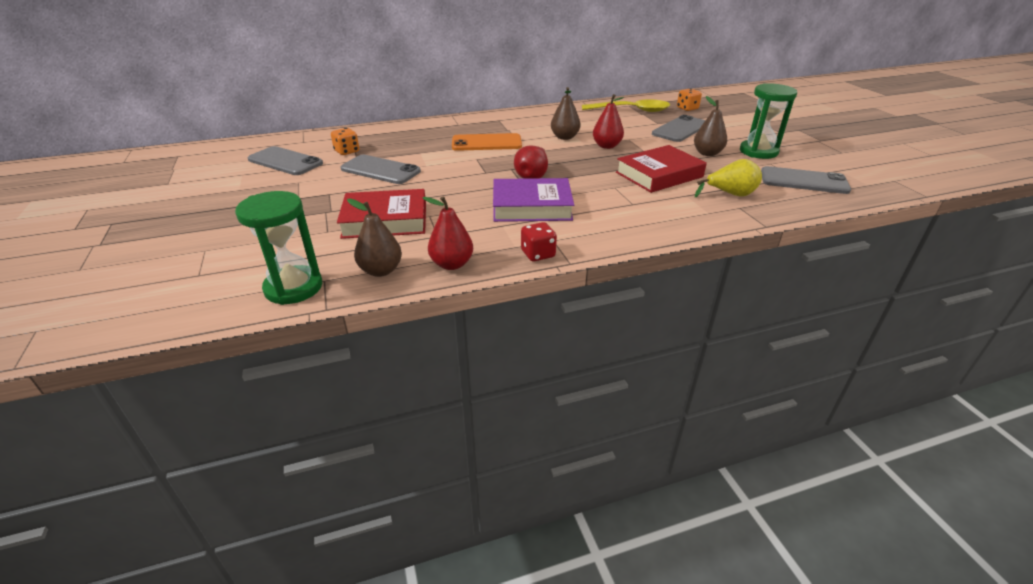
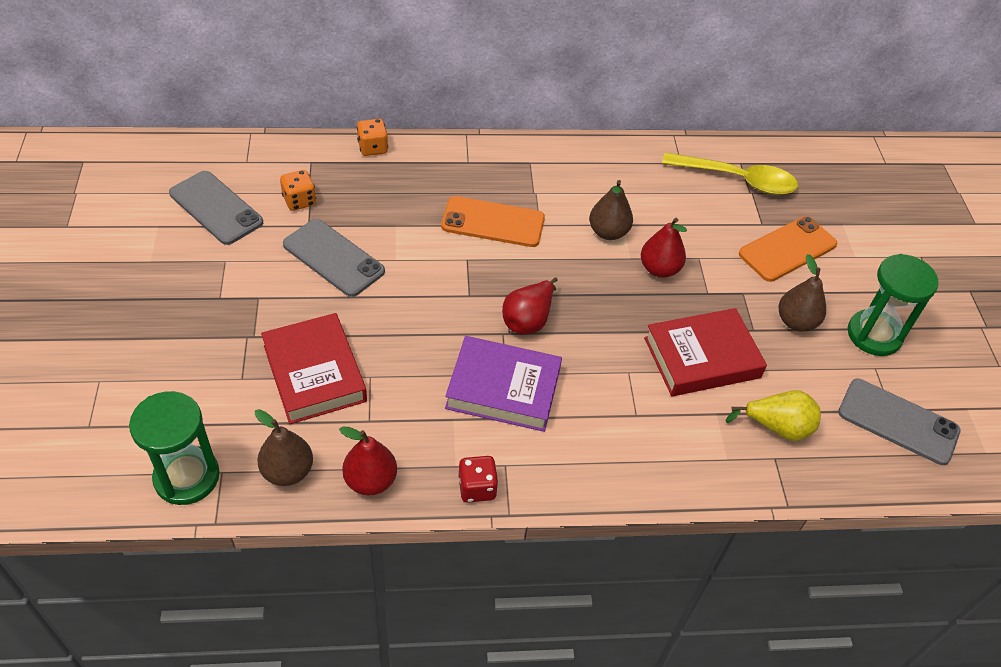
camera: 10 degrees right, 15 degrees up
(385, 220) = (314, 373): red book -> red book turned 60 degrees clockwise
(680, 129) = (787, 249): grey phone -> orange phone
(687, 108) = (827, 192): orange dice -> orange dice (373, 148)

